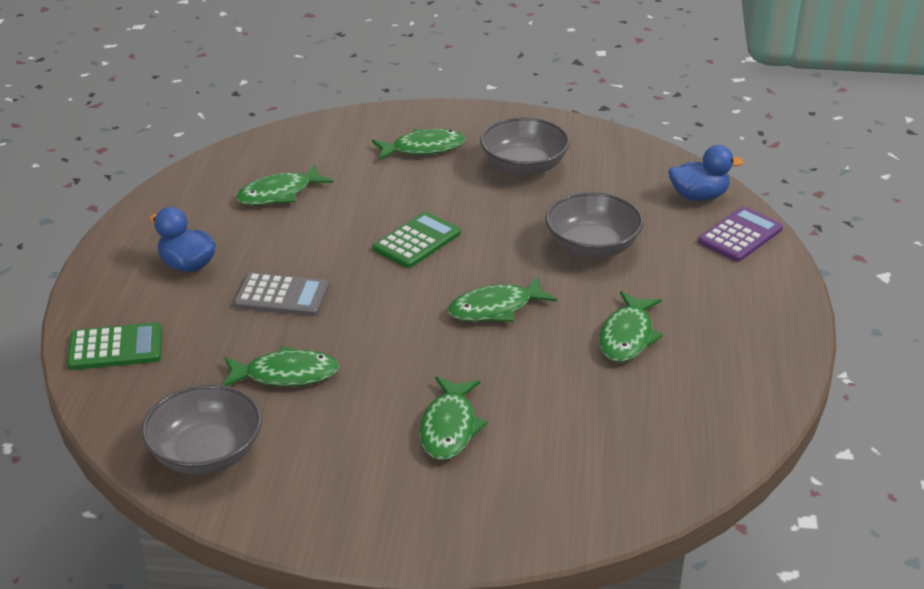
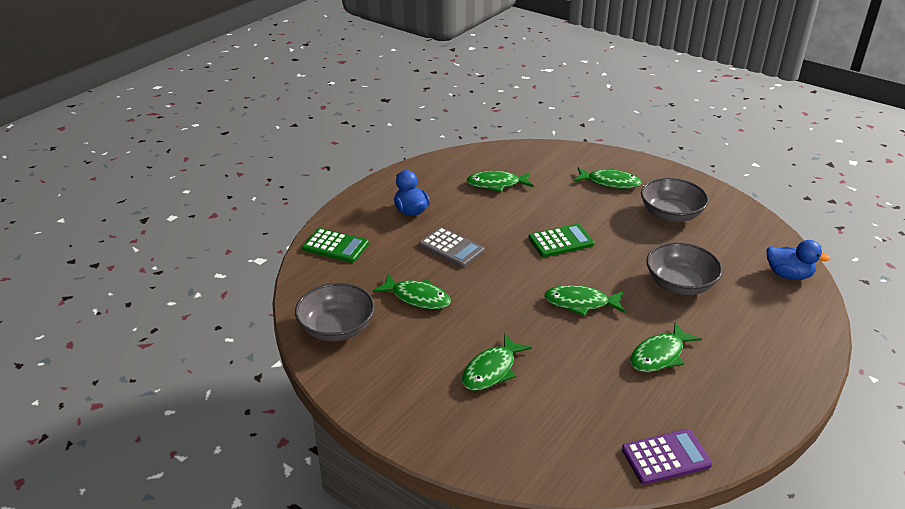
camera: 30 degrees right, 0 degrees up
(740, 235) = (801, 313): purple calculator -> purple calculator (666, 457)

